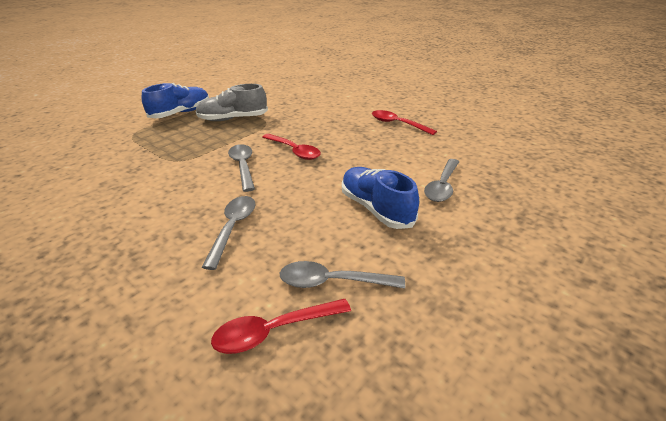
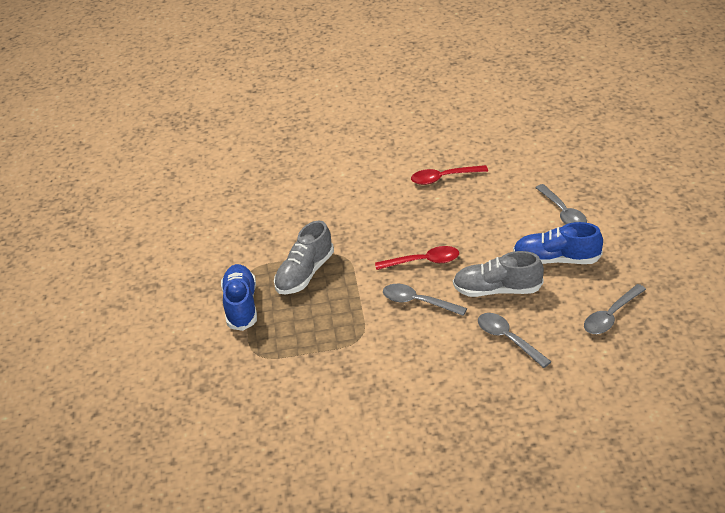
camera: 45 degrees left, 5 degrees up
(273, 331) = (628, 357): red spoon -> none
(297, 195) = (497, 290): none -> grey shoe

